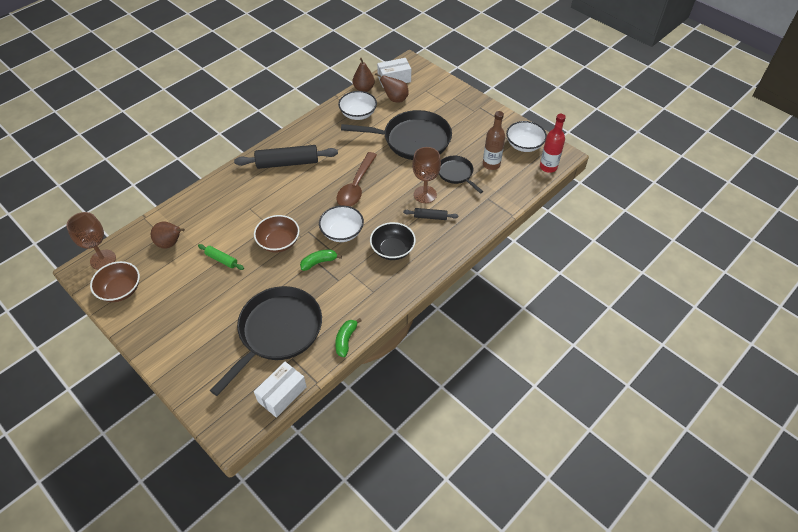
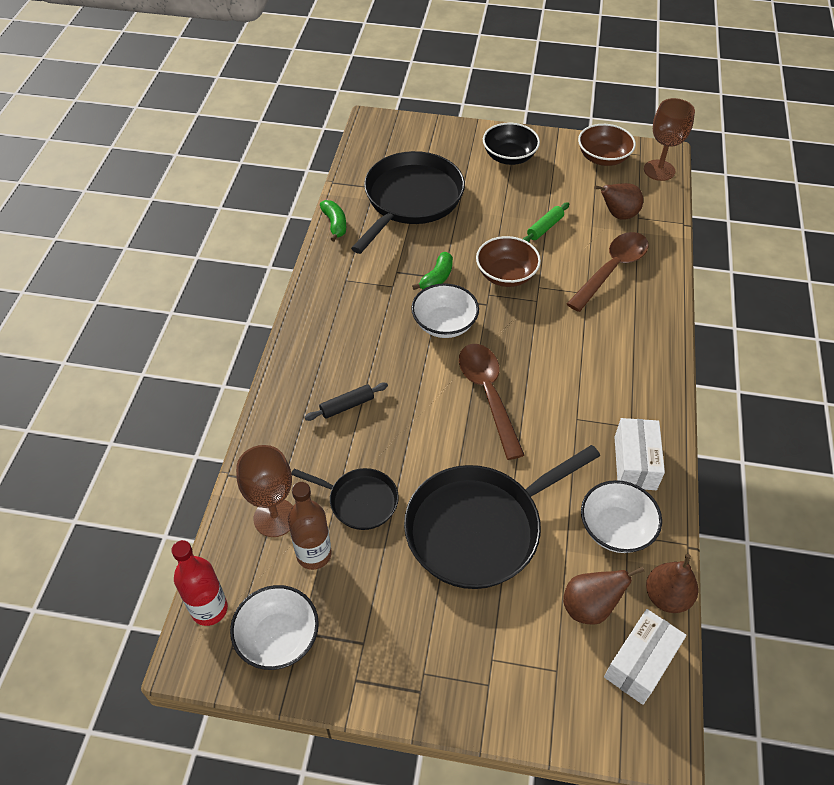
camera: 145 degrees right, 0 degrees up
(220, 213) = (611, 269): none -> brown spoon
(221, 260) = (545, 228): green rolling pin -> green rolling pin turned 45 degrees counterclockwise
(277, 331) = (411, 199): black pan -> black pan turned 150 degrees counterclockwise
(282, 394) = (355, 161): white box -> white box (635, 463)
(287, 163) = (616, 377): black rolling pin -> none
(392, 250) = (362, 336): black bowl -> black bowl (509, 157)
(425, 194) = (381, 436): brown goblet -> brown goblet (275, 518)

